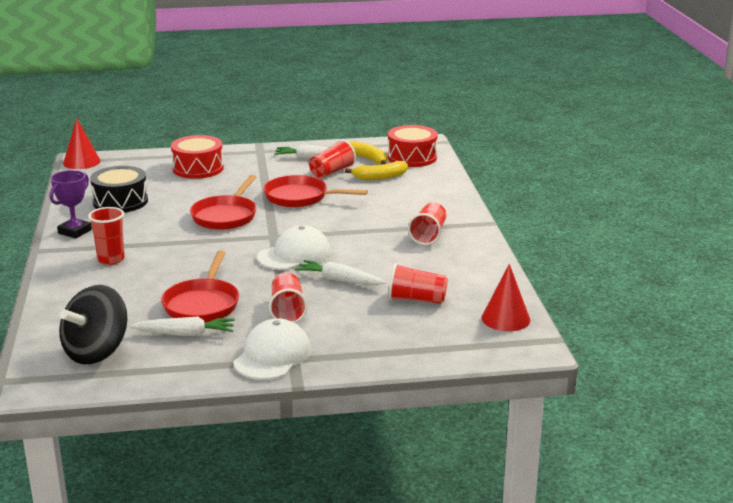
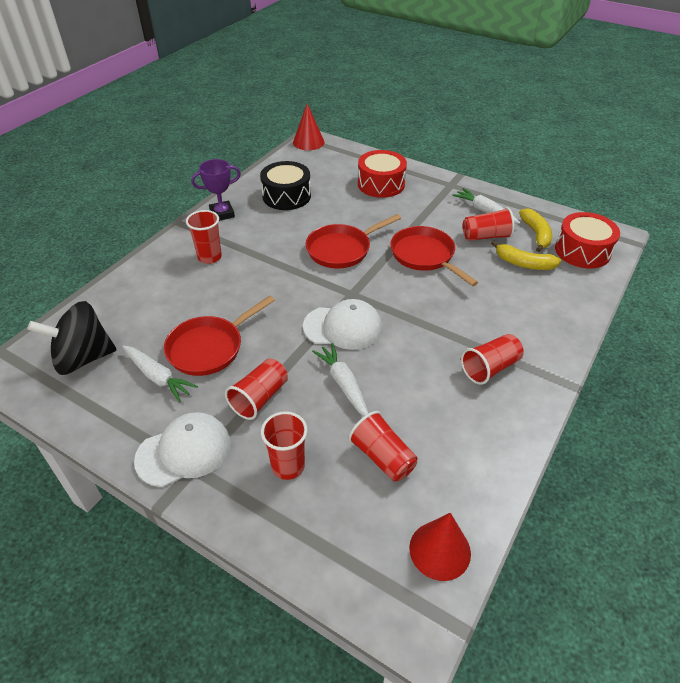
camera: 40 degrees right, 20 degrees up
(360, 329) = (288, 466): none -> red cup

